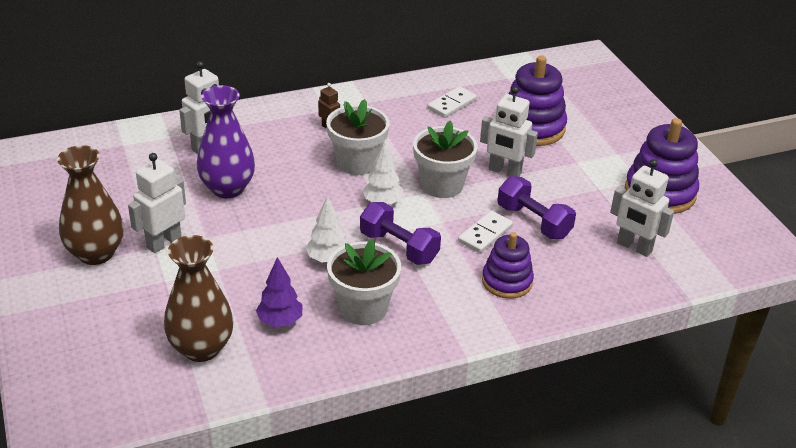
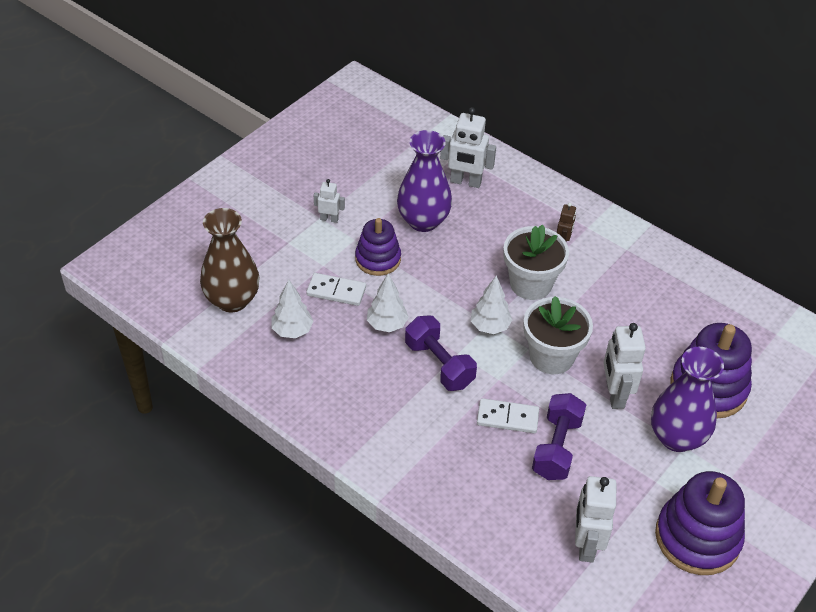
camera: 60 degrees right, 10 degrees up
(96, 253) = (288, 190): brown vase -> none
(163, 242) = (329, 219): white robot -> white robot, size x0.56
(280, 321) = (292, 331): purple tree -> white tree
(363, 308) = (345, 375): white flower pot -> none
(399, 247) = (439, 364): purple dumbbell -> purple dumbbell turned 45 degrees counterclockwise
(452, 104) = (685, 310): white domino -> white domino (336, 291)
(507, 281) = (454, 460): purple stacking toy -> purple stacking toy (378, 259)
(566, 161) = (676, 437): none -> purple vase

